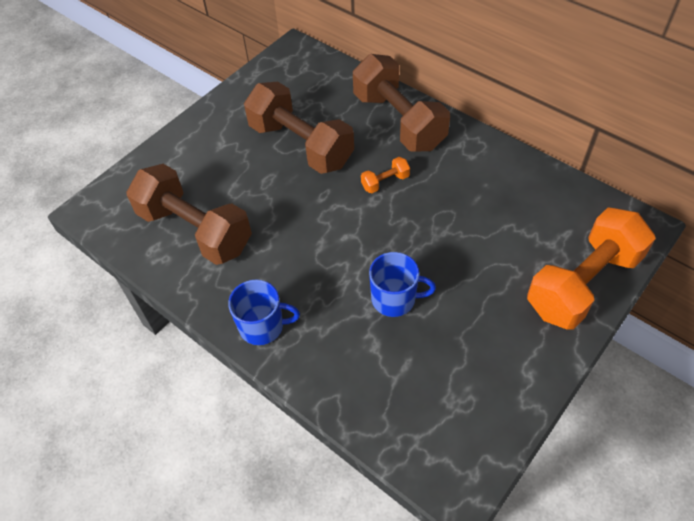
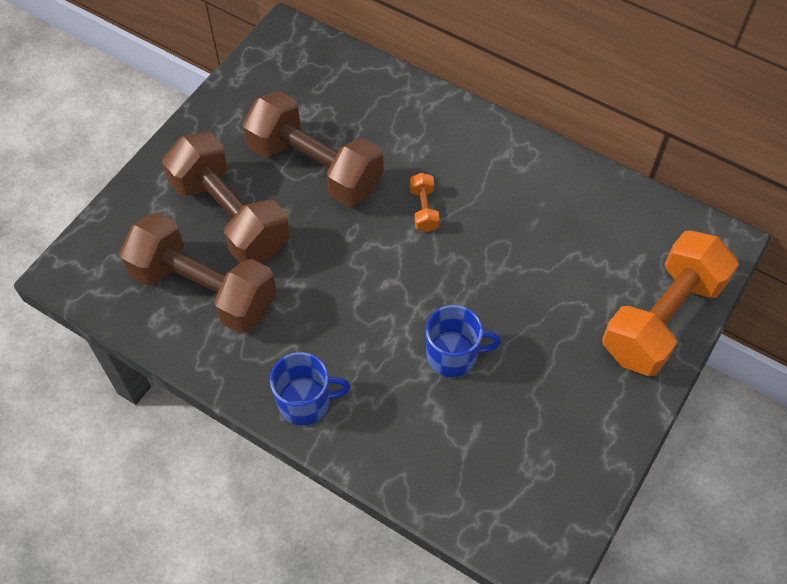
camera: 10 degrees left, 5 degrees up
(385, 182) = (424, 209): orange dumbbell -> orange dumbbell turned 60 degrees counterclockwise
(399, 121) = (430, 127): brown dumbbell -> brown dumbbell (231, 216)

